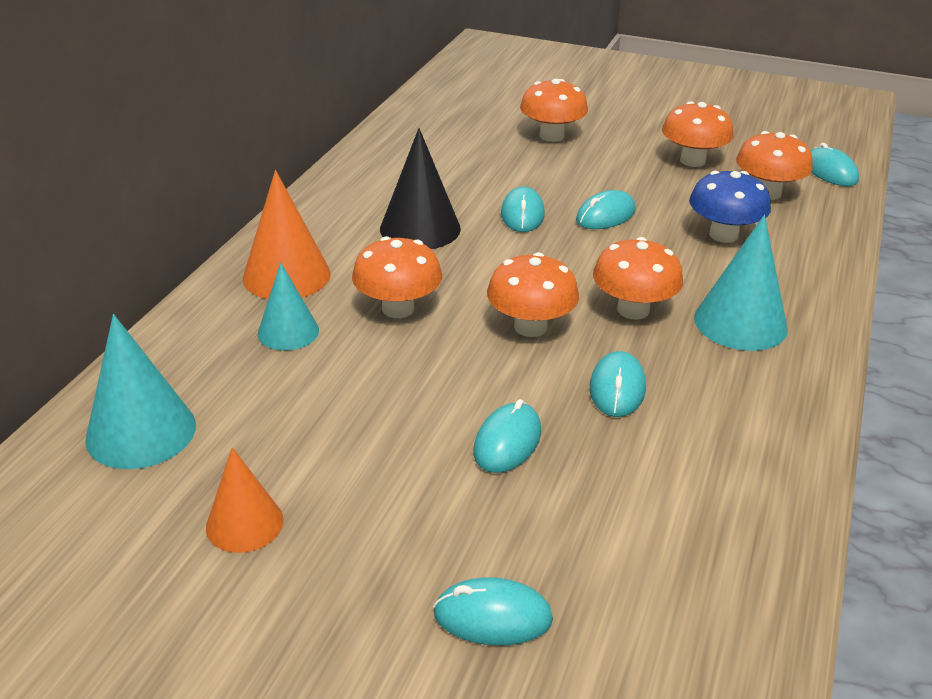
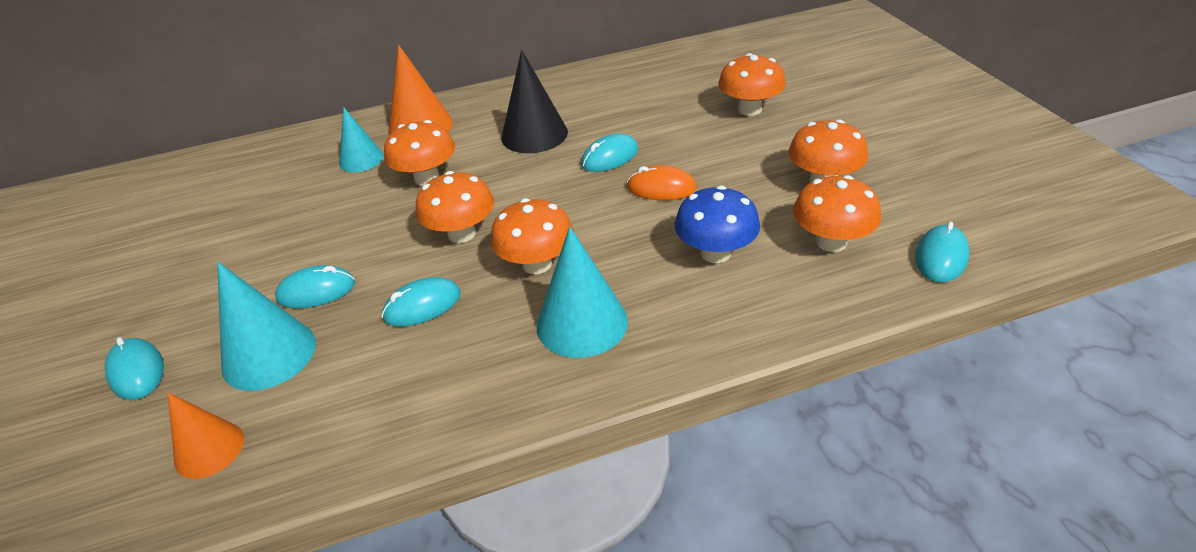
camera: 55 degrees right, 5 degrees up
(141, 432) = (227, 173): turquoise cone -> turquoise cone (269, 354)
(244, 523) = (171, 244): orange cone -> orange cone (209, 449)
(605, 215) = (661, 188): turquoise mouse -> orange mouse

